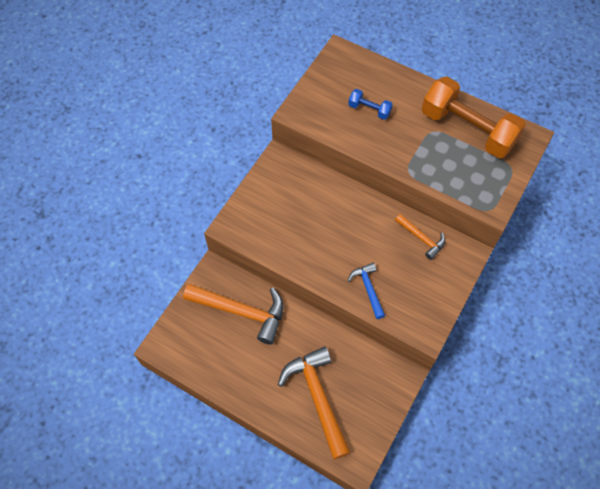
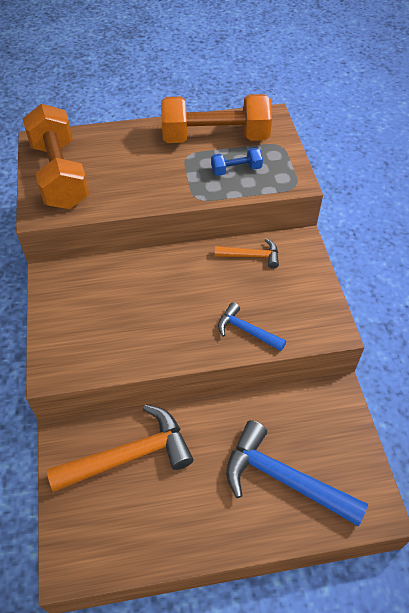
camera: 40 degrees left, 10 degrees down
(317, 397) = (283, 478): orange hammer -> blue hammer
(332, 90) = (60, 175): none -> orange dumbbell
(369, 109) = (112, 170): blue dumbbell -> blue dumbbell (236, 170)

